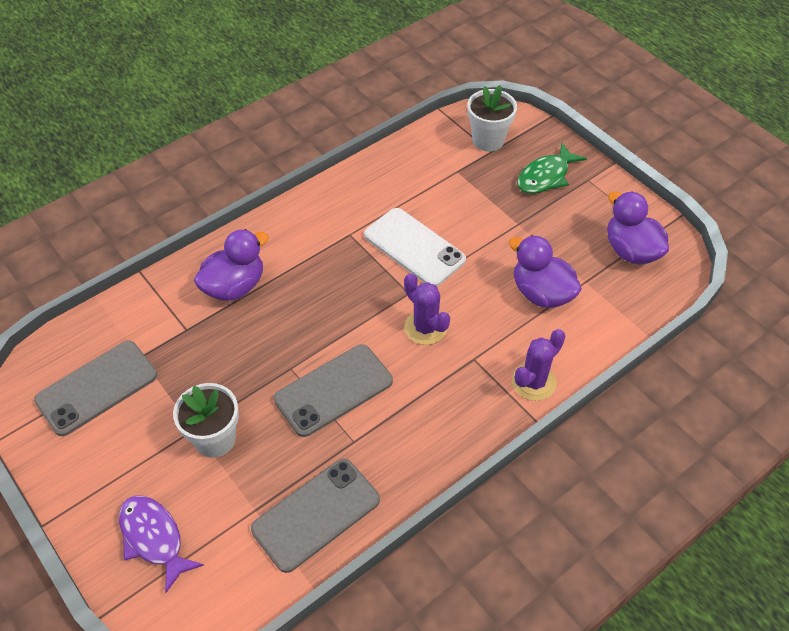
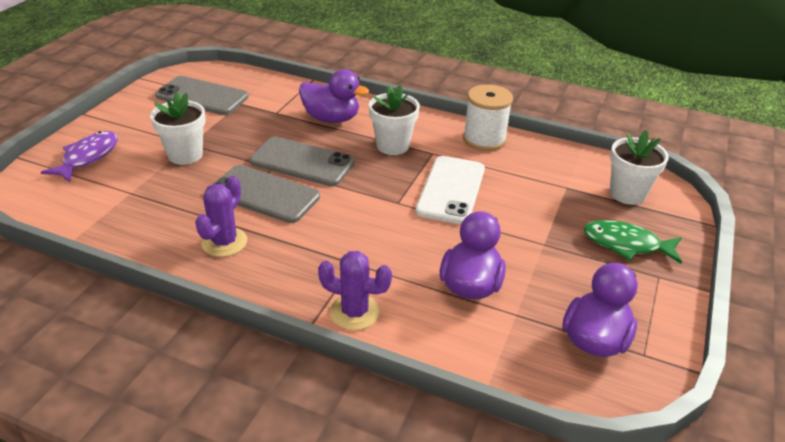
camera: 60 degrees right, 15 degrees down
(316, 514) = (138, 223): grey phone -> grey phone (302, 162)
(318, 258) = (392, 146): none -> white flower pot
(354, 187) = (484, 139): none -> white spool
(425, 328) = (366, 223): purple cactus -> purple cactus (224, 242)

